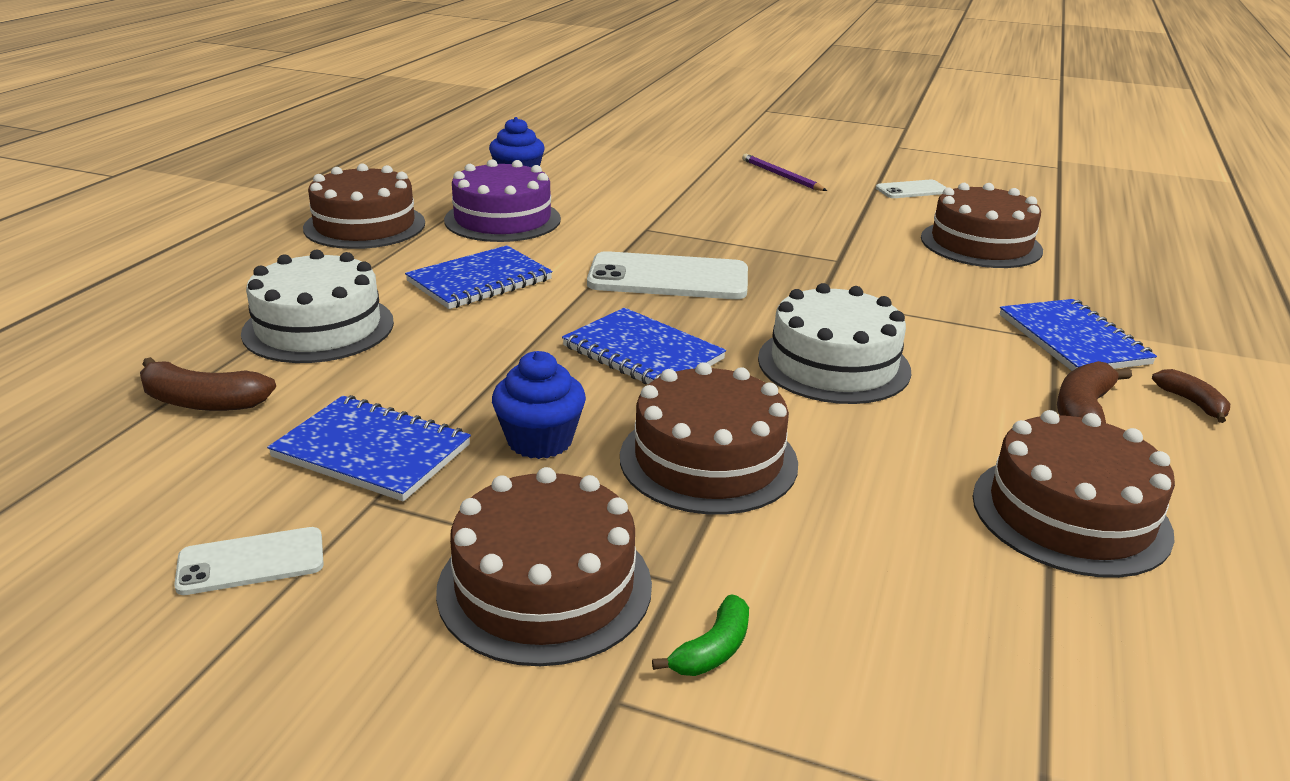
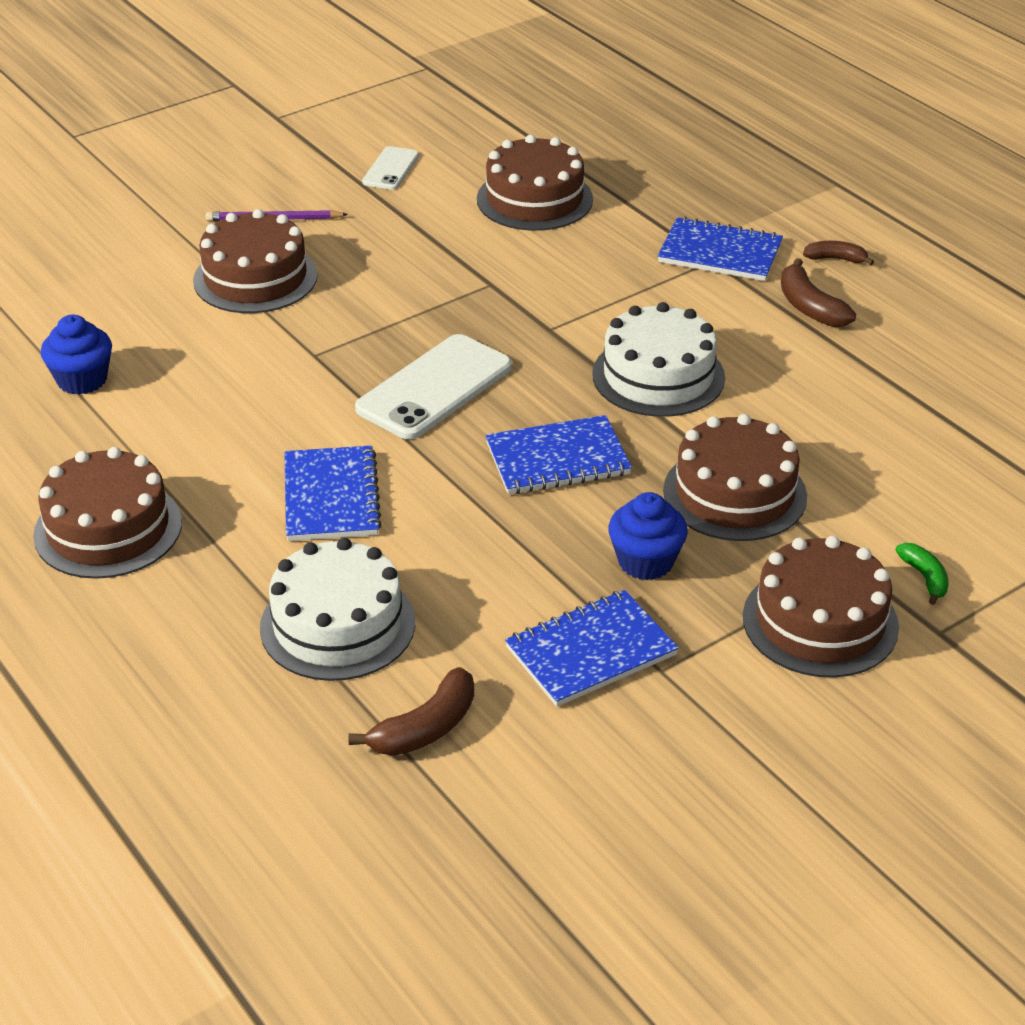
camera: 55 degrees left, 10 degrees up
(251, 562) = (694, 748): white phone -> none
(502, 219) = (194, 432): purple cake -> none
(1070, 514) = (906, 380): brown cake -> brown cake (255, 278)

